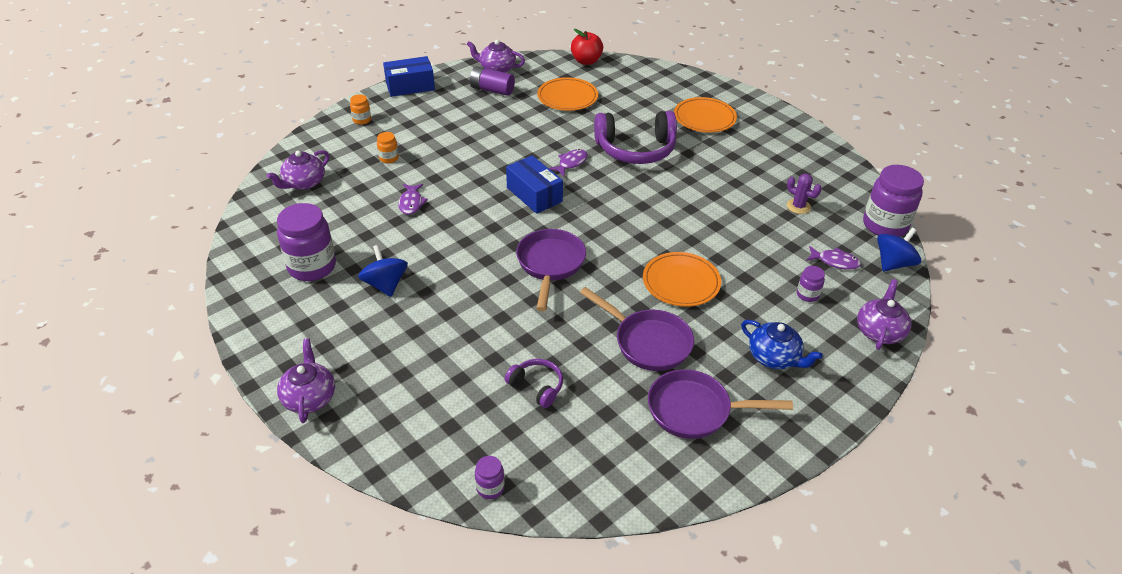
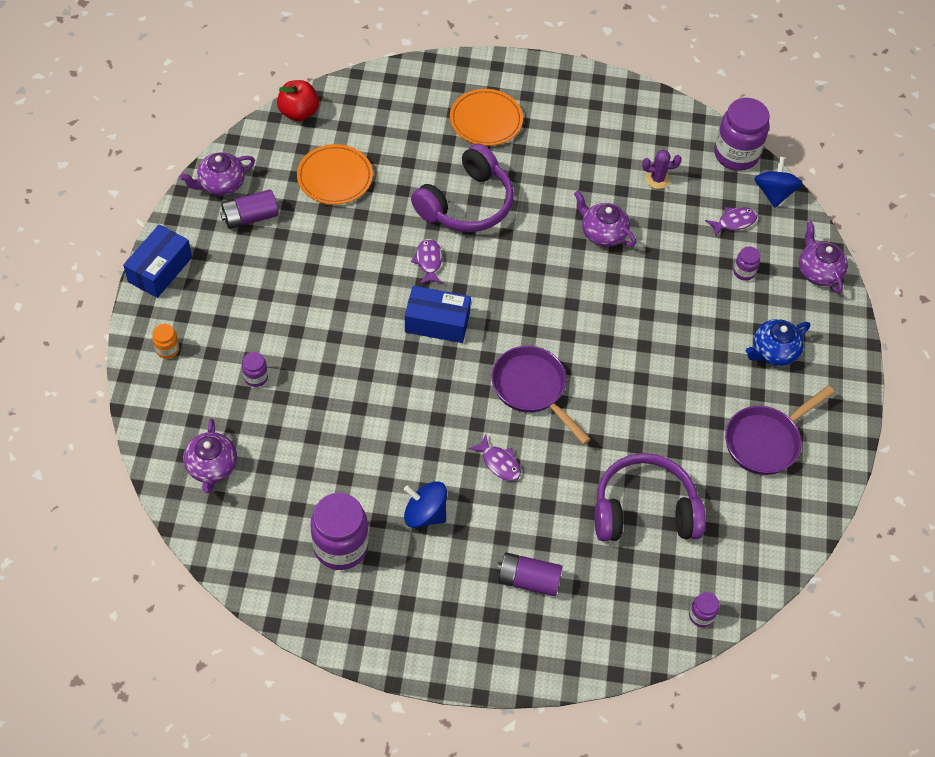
camera: 45 degrees left, 15 degrees up
(309, 397) = (495, 659): purple teapot -> purple teapot (603, 233)
(389, 158) = (256, 377): orange jar -> purple jar
(397, 368) = (528, 580): none -> purple battery
(411, 203) = (341, 413): purple fish -> purple fish (499, 463)
(536, 387) = (644, 511): purple headphones -> purple headphones, size x2.02
(648, 342) = (679, 407): purple pan -> none
(681, 282) = (646, 329): orange plate -> none
(774, 357) = (773, 351): blue teapot -> blue teapot turned 150 degrees clockwise

